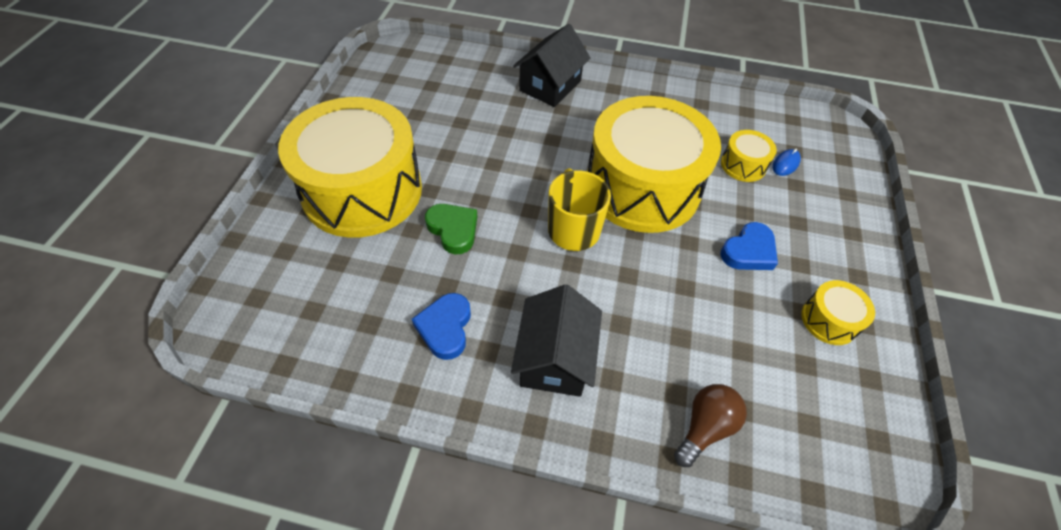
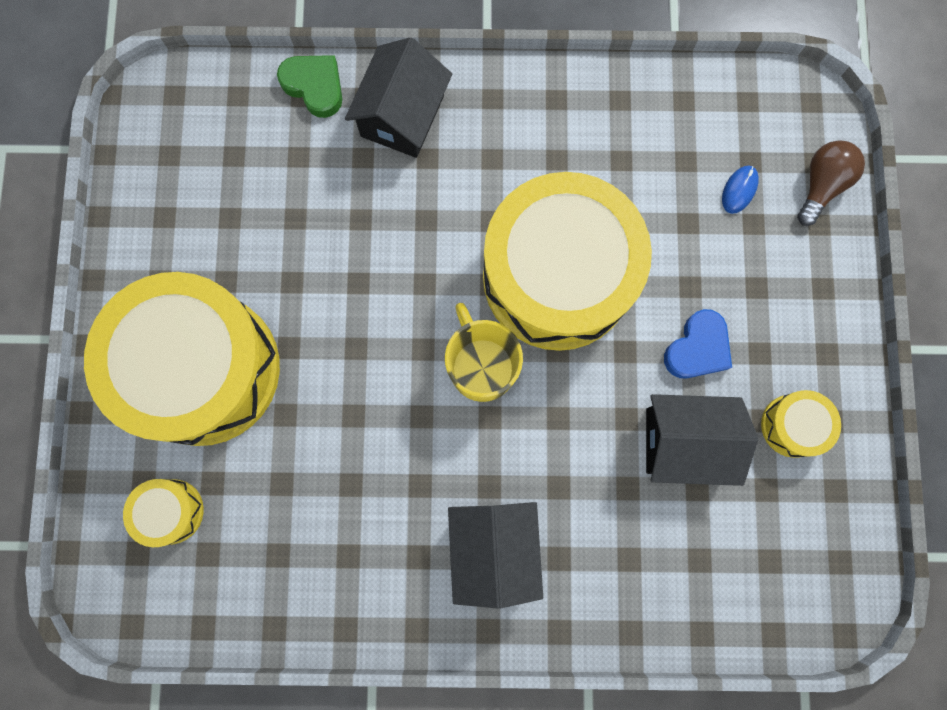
camera: 10 degrees left, 25 degrees up
(445, 328) = (364, 540): blue heart -> none
(453, 230) = (335, 402): green heart -> green heart (314, 86)
(705, 427) = (663, 591): brown light bulb -> brown light bulb (821, 185)
(733, 313) = (684, 442): none -> black house
(743, 165) = (684, 205): yellow drum -> yellow drum (171, 511)

